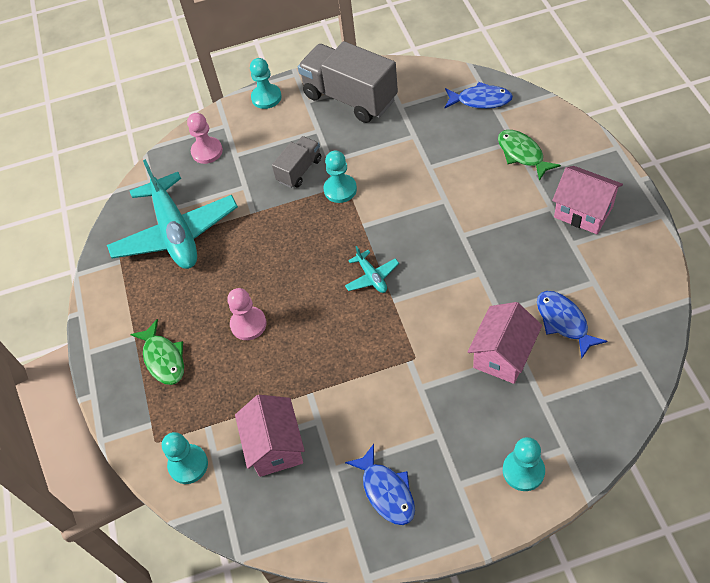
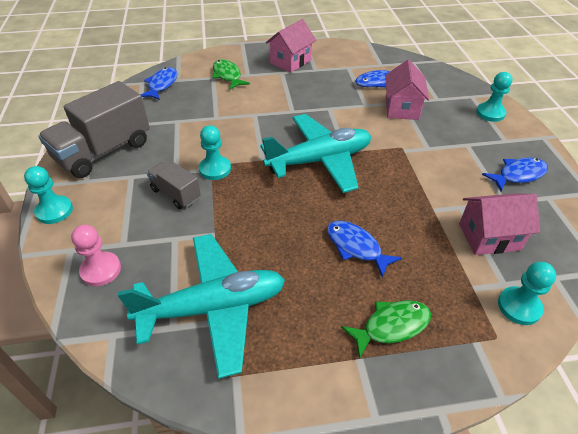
camera: 90 degrees left, 10 degrees down
(248, 324) = (356, 247): pink pawn -> blue fish
(372, 277) = (319, 160): turquoise plane -> turquoise plane, size x2.38
(503, 355) = (401, 108): pink house -> pink house turned 60 degrees clockwise
(522, 154) = (227, 76): green fish -> green fish turned 90 degrees clockwise

